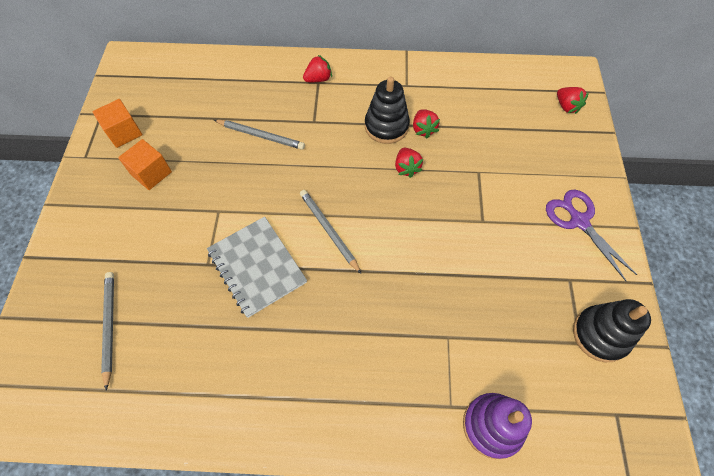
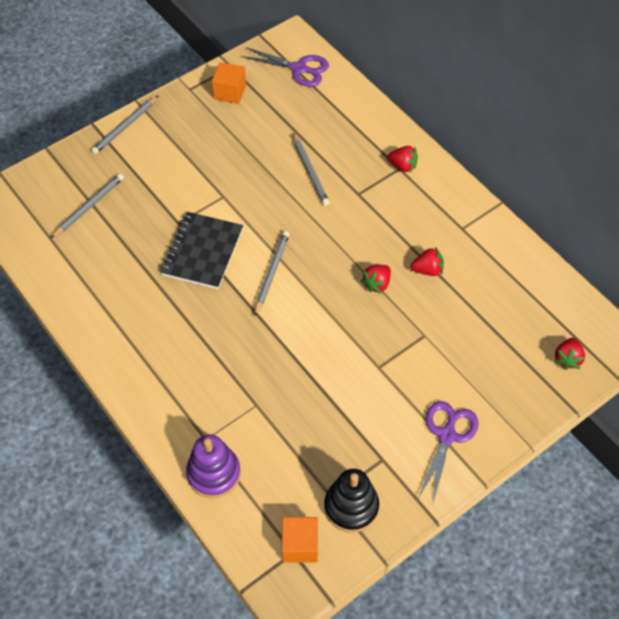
camera: 50 degrees right, 5 degrees down
(61, 232) = (125, 127): none -> grey pencil
(151, 173) = (214, 135): orange cube -> orange cube (300, 545)
(159, 74) = (299, 68): none -> purple scissors
(257, 267) = (202, 252): grey notebook -> black notebook
(386, 126) = (404, 243): black stacking toy -> none
(423, 129) = (427, 270): red strawberry -> red strawberry turned 135 degrees counterclockwise

